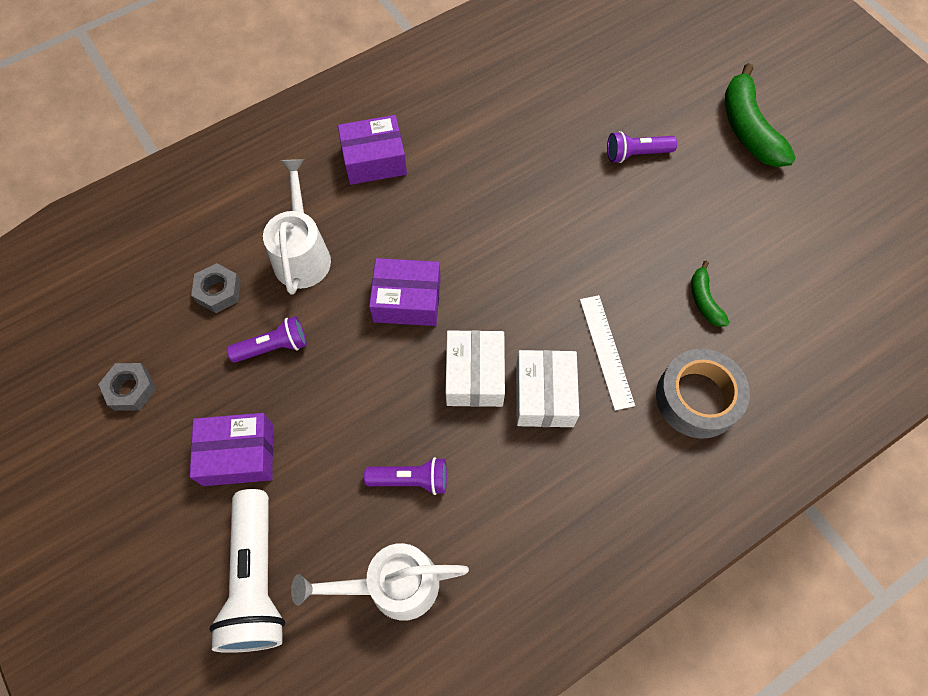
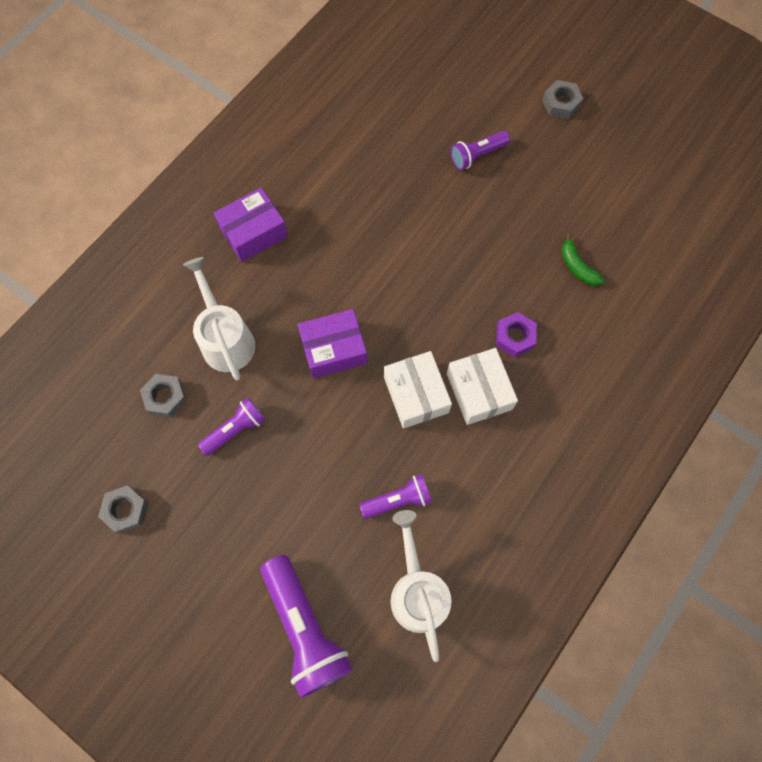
camera: 20 degrees left, 5 degrees up
(238, 454) = (245, 532): purple box -> none
(256, 579) = (305, 628): white flashlight -> purple flashlight
(392, 585) = (417, 590): white watering can -> white watering can turned 105 degrees clockwise
(606, 351) = (515, 337): white ruler -> purple nut
(697, 398) = (600, 351): grey tape -> none
(748, 128) = (561, 103): green banana -> grey nut

